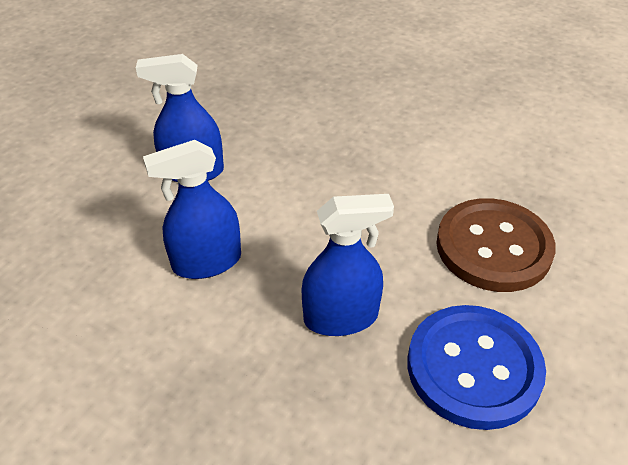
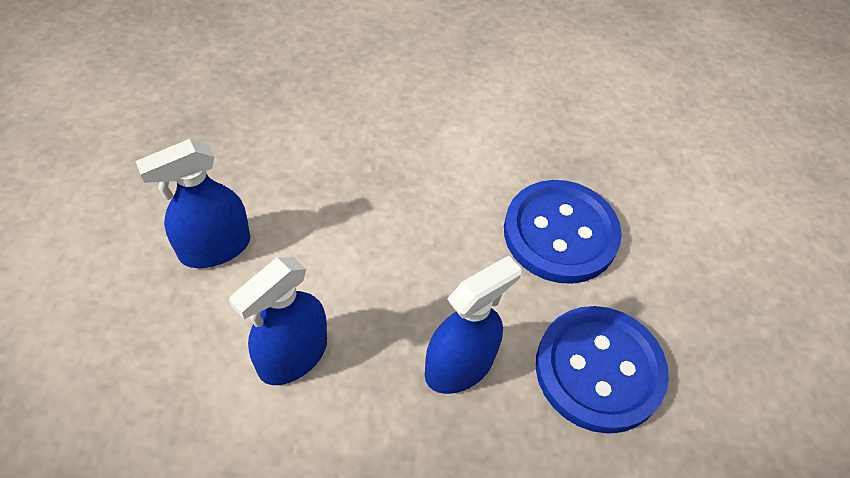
camera: 30 degrees left, 10 degrees up
(493, 247) = (560, 233): brown button -> blue button

